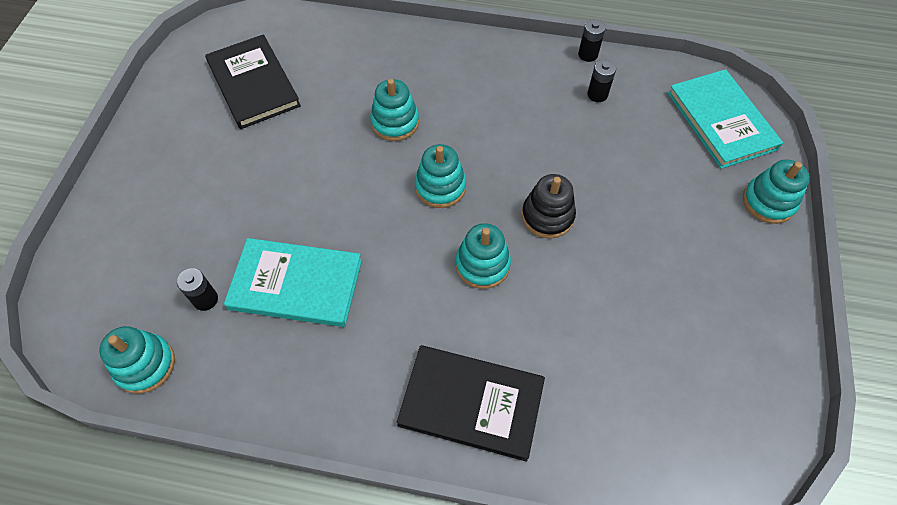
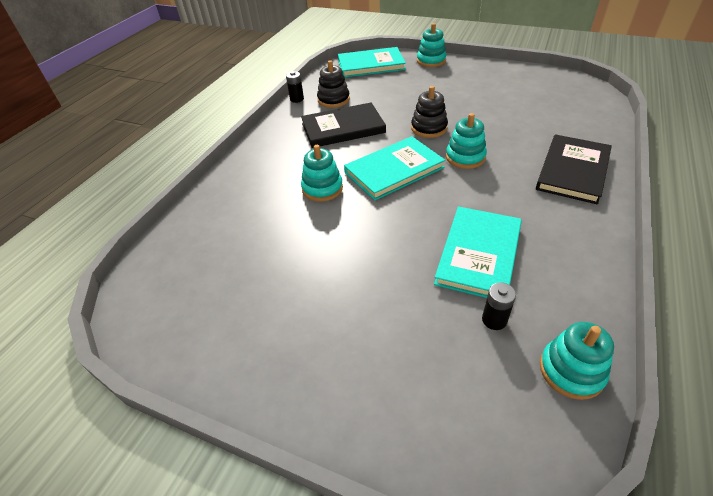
camera: 75 degrees left, 15 degrees down
(253, 84) = (232, 280): black book -> black book (343, 128)
(440, 187) = (394, 170): turquoise stacking toy -> turquoise book
(597, 94) = (333, 100): black battery -> black stacking toy

